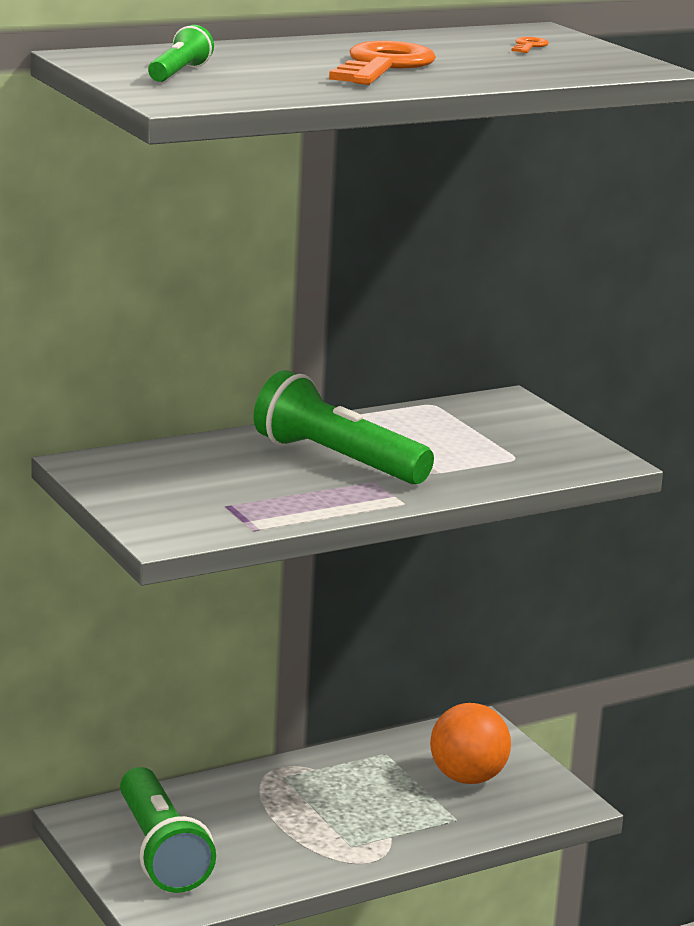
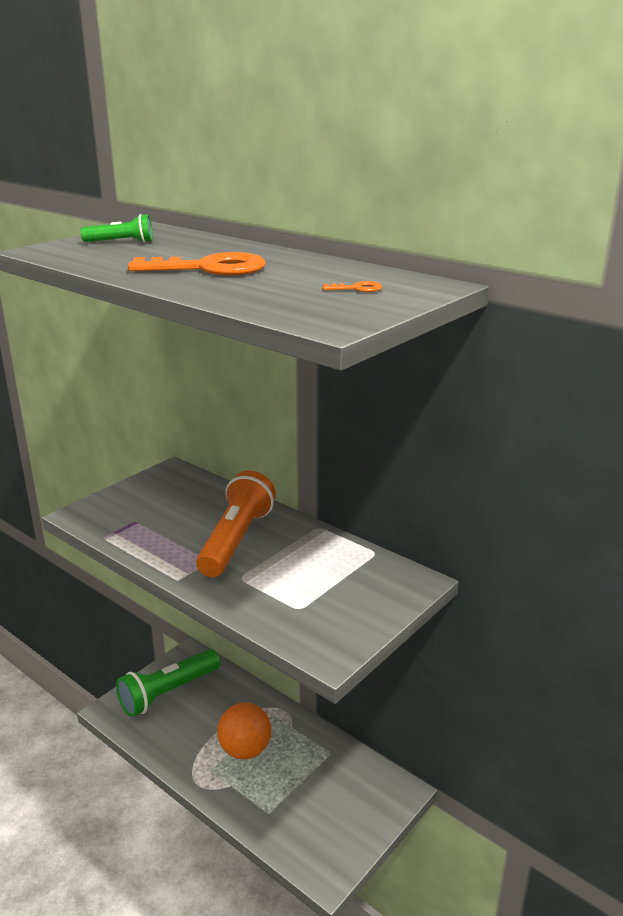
camera: 70 degrees right, 5 degrees up
(337, 460) = (236, 540): green flashlight -> orange flashlight
(467, 778) = (325, 804): orange ball -> orange ball (245, 750)

